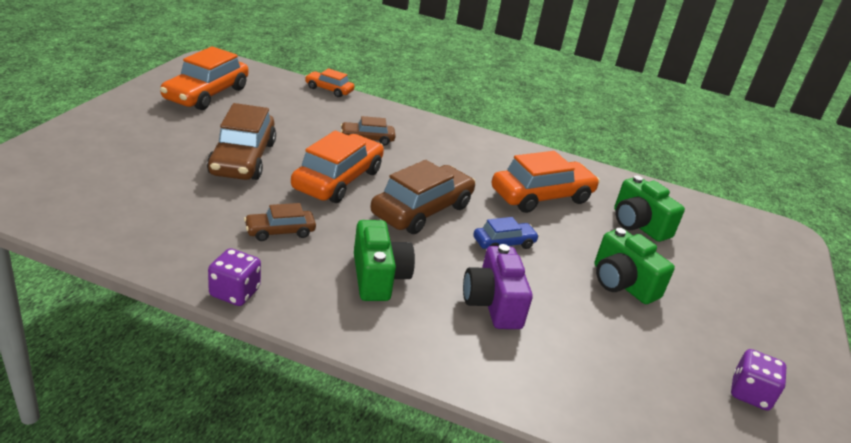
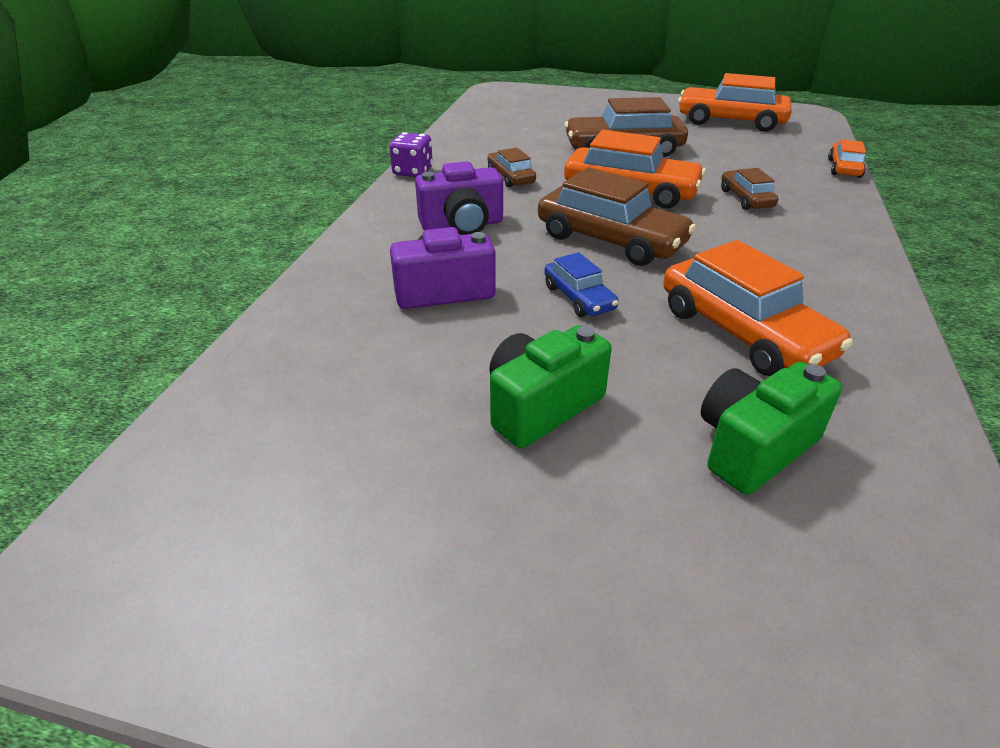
camera: 90 degrees right, 5 degrees up
(378, 277) = (462, 225): green camera -> purple camera
(750, 394) = (292, 535): purple dice -> none

